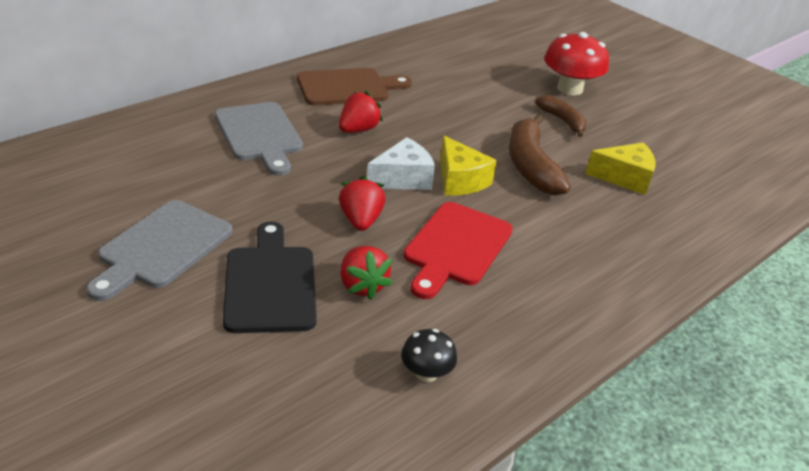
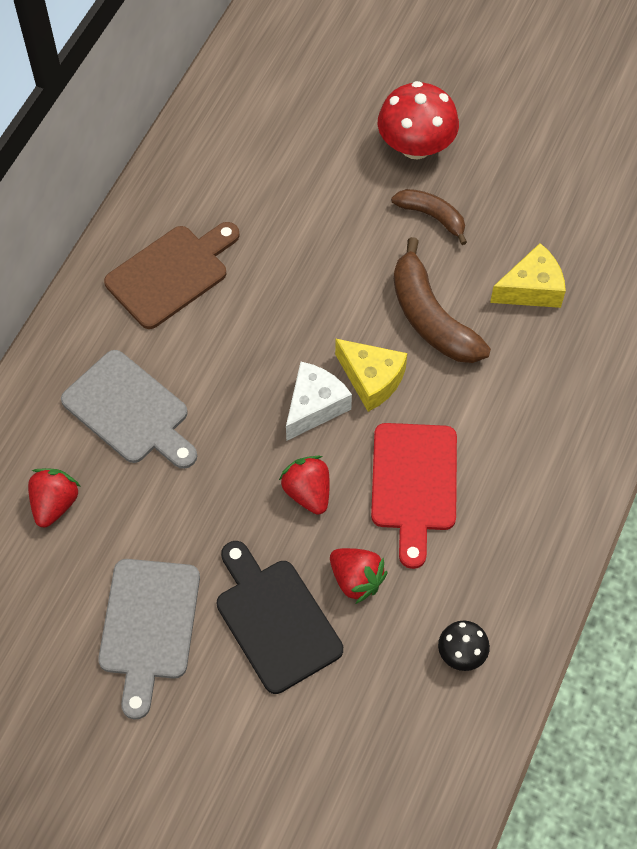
camera: 20 degrees left, 25 degrees up
(358, 129) = (226, 347): red strawberry -> red strawberry (55, 504)

